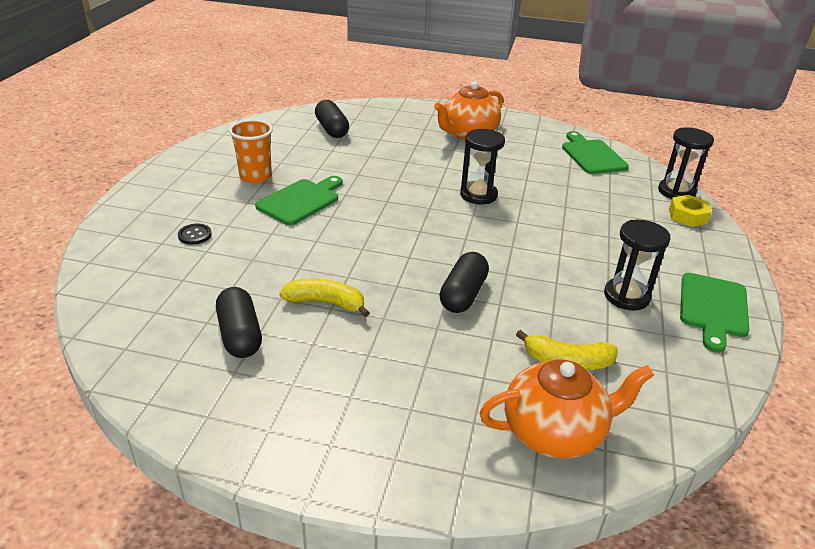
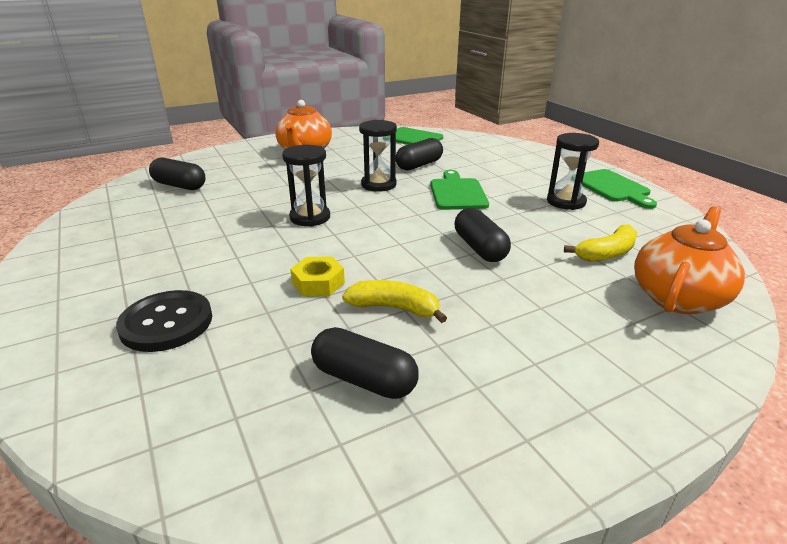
camera: 40 degrees left, 5 degrees down
(195, 235) = (166, 323): black button -> black button, size x2.04
(255, 177) = (157, 246): orange cup -> none
(300, 201) = (238, 246): green cutting board -> green cutting board (457, 193)
(326, 303) = (394, 308): yellow banana -> yellow banana turned 45 degrees clockwise
(548, 191) = (419, 165): none -> black capsule
(676, 192) = (489, 139): black hourglass -> black hourglass (310, 217)
(687, 216) = (516, 149): yellow nut -> yellow nut (318, 283)

